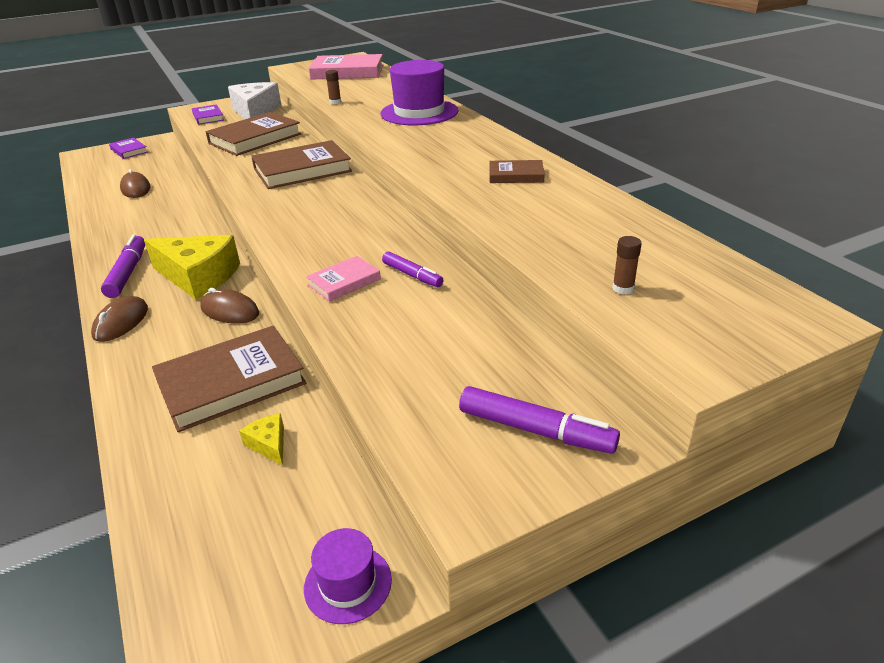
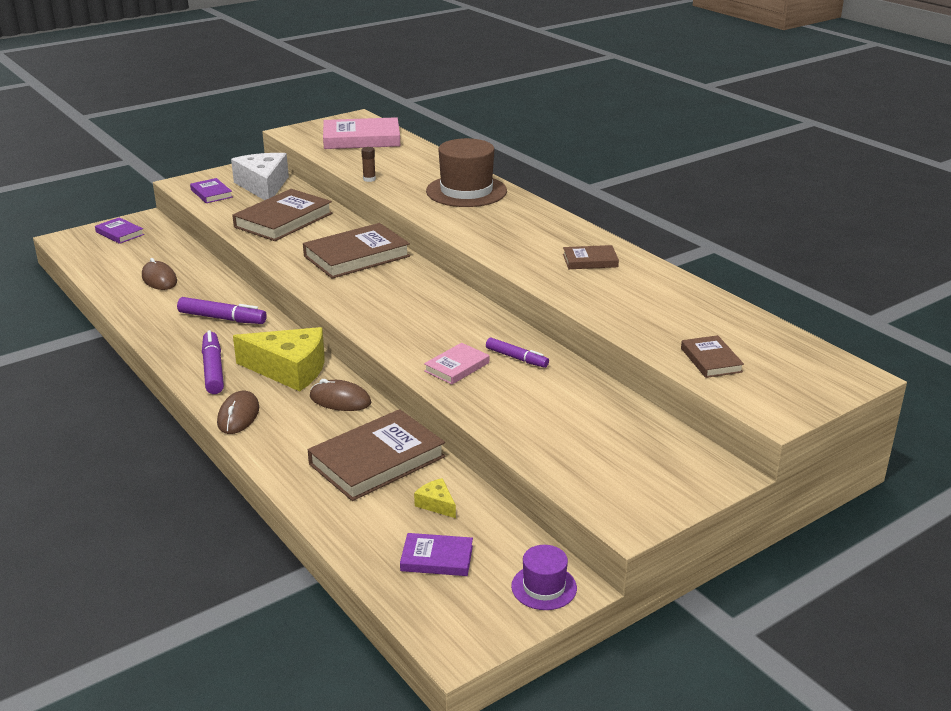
camera: 10 degrees left, 5 degrees down
(234, 523) = (437, 558): none -> purple book
(419, 112) = (466, 191): purple hat -> brown hat
(535, 430) = (662, 471): purple marker -> purple marker (222, 318)
(623, 288) = (711, 360): brown glue stick -> brown book

